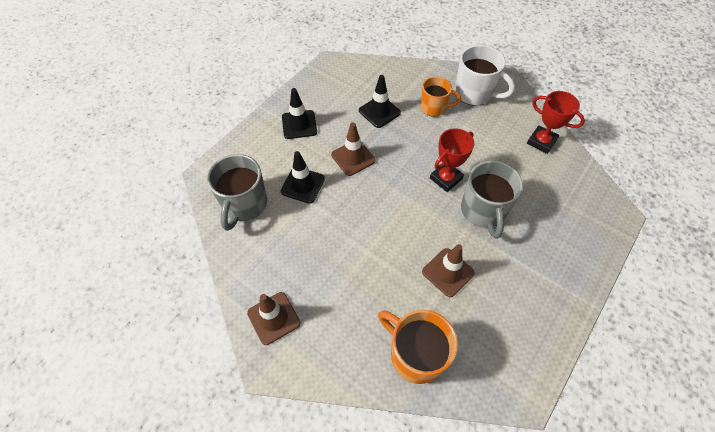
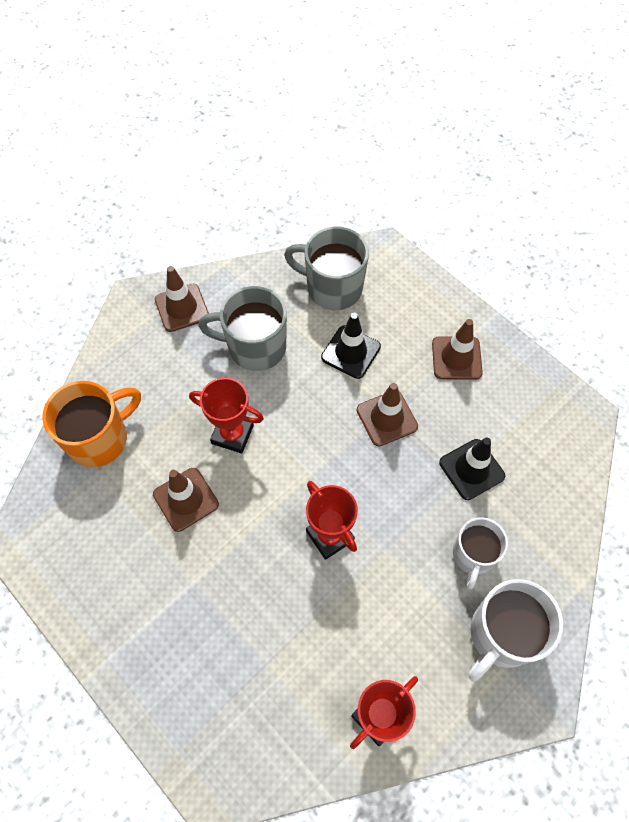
camera: 100 degrees right, 5 degrees up
(299, 124) = (456, 358): black traffic cone -> brown traffic cone
(387, 251) = (232, 434): none -> red trophy
(434, 107) = (473, 555): orange mug -> white mug
(483, 211) = (264, 573): grey mug -> grey mug (255, 347)

